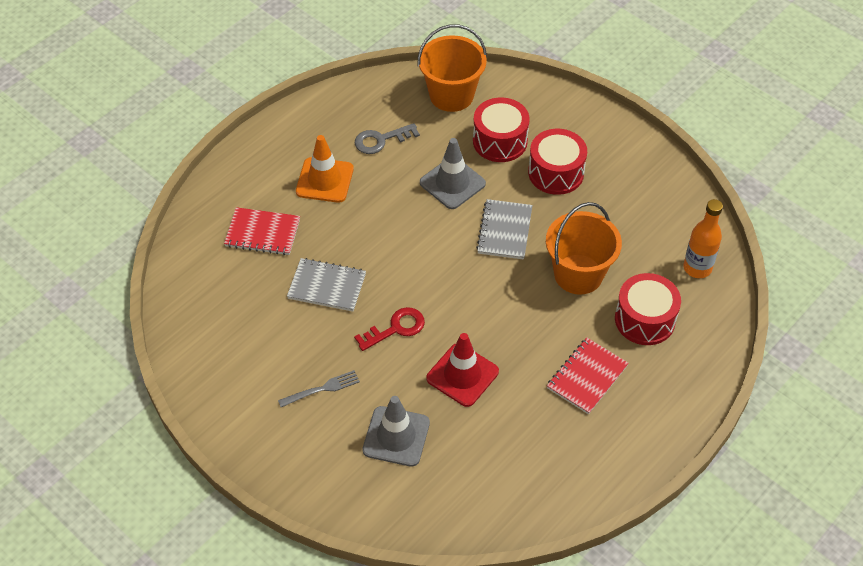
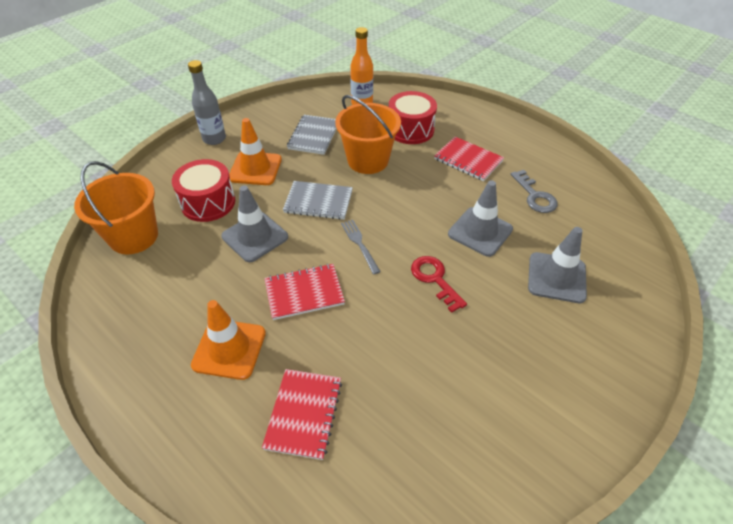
camera: 90 degrees left, 5 degrees down
(322, 389) = (518, 340): grey fork -> grey fork (359, 244)
(327, 286) = (385, 340): grey notebook -> grey notebook (313, 136)
(381, 140) = (180, 295): grey key -> grey key (534, 196)
(382, 226) = (304, 293): none -> red notebook
(462, 375) = (480, 232): red traffic cone -> grey traffic cone
(556, 173) = (255, 169): red drum -> orange traffic cone
(606, 131) = (214, 139): none -> grey bottle

